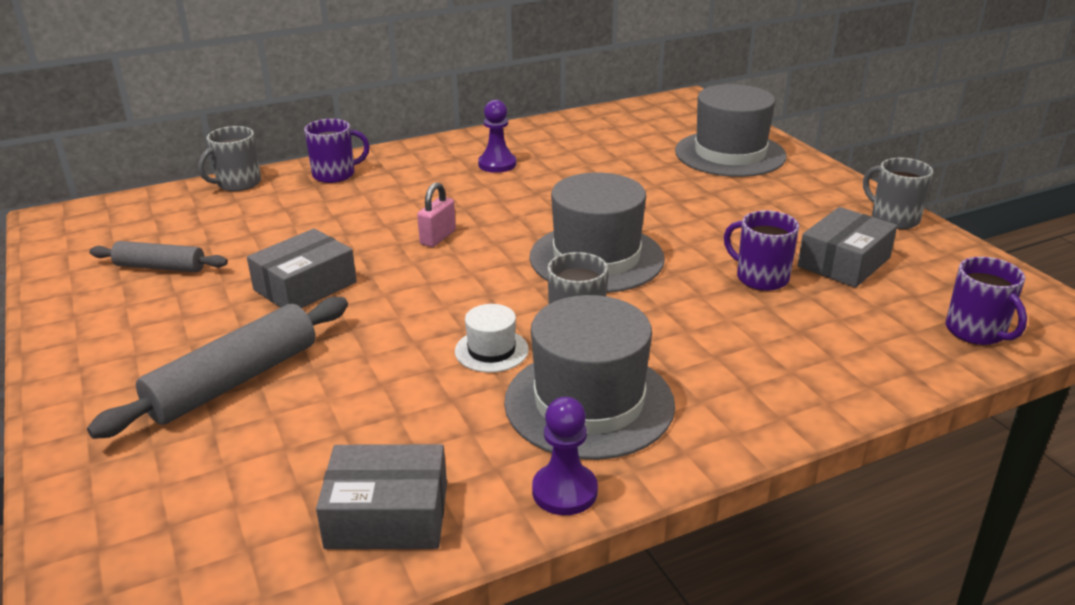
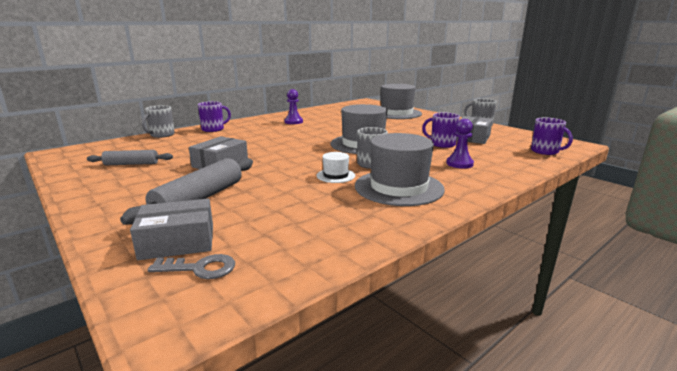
camera: 15 degrees left, 10 degrees down
(174, 547) = (200, 268): none -> grey key
(387, 515) = (324, 238): grey box -> grey box (177, 241)
(438, 237) = (280, 144): pink padlock -> none
(564, 491) = (413, 218): purple pawn -> purple pawn (459, 164)

